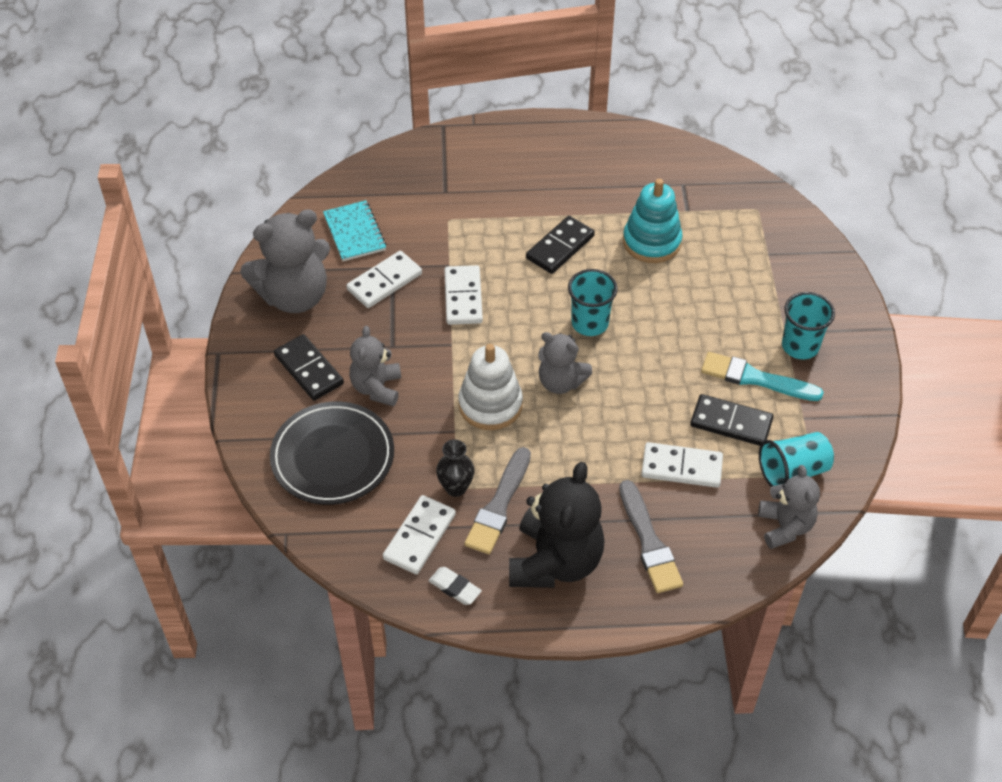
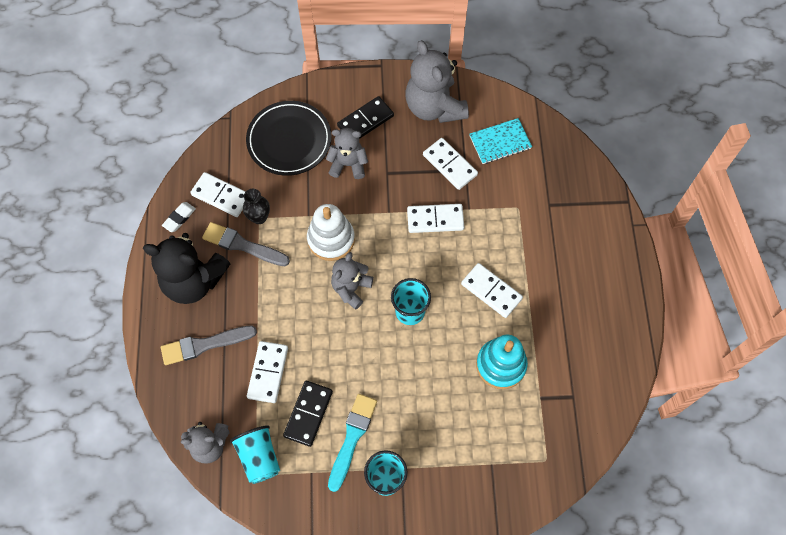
camera: 90 degrees right, 15 degrees up
(560, 247) = (491, 291): black domino -> white domino

